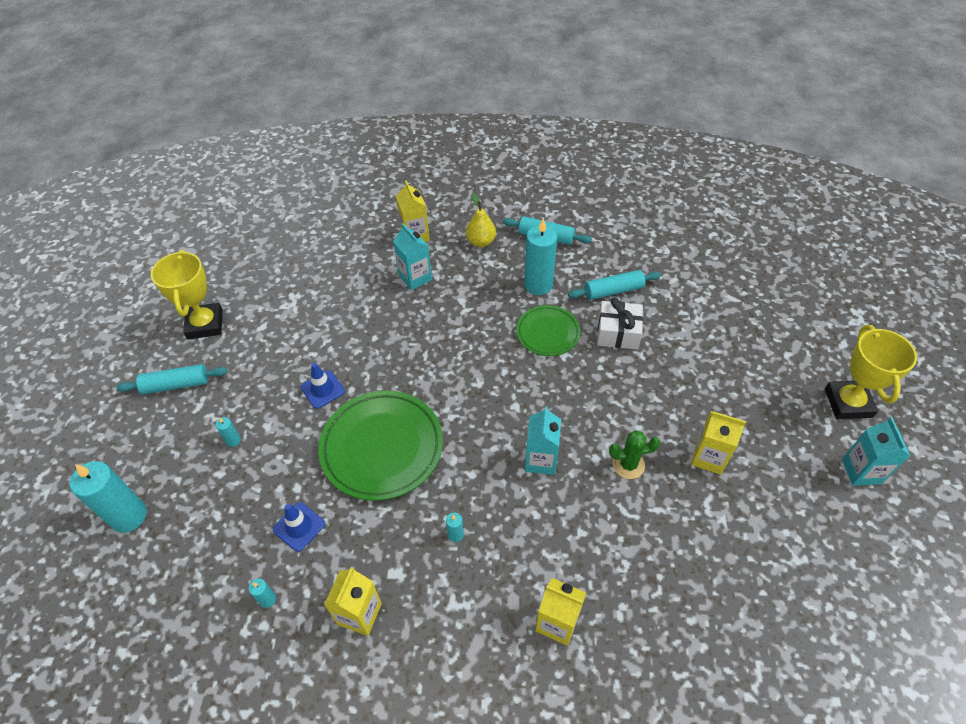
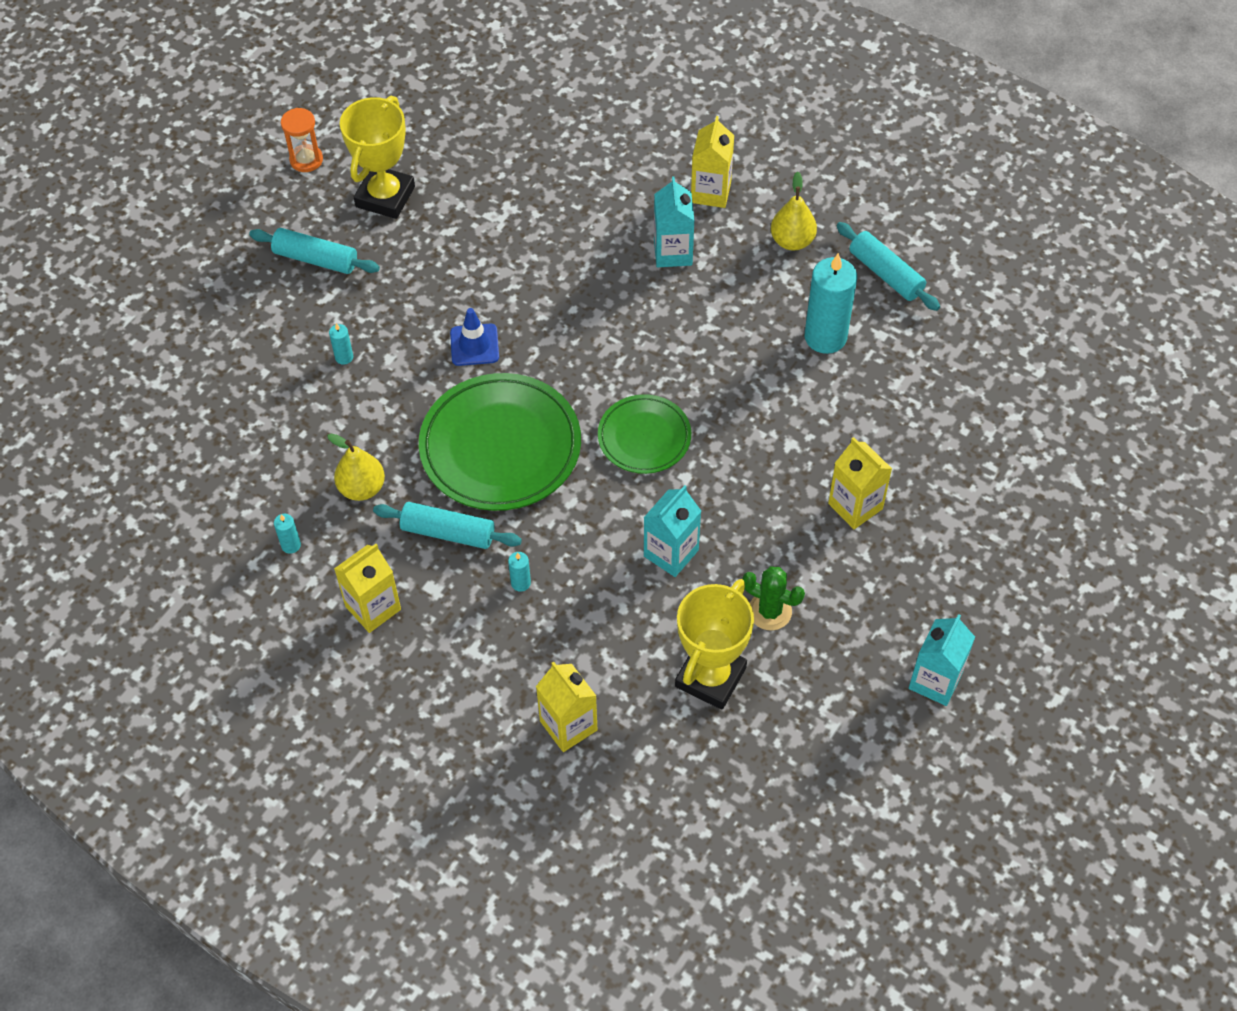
camera: 30 degrees right, 5 degrees up
(129, 516) = (197, 387): turquoise candle -> none
(135, 325) = (306, 160): none -> orange hourglass
(299, 526) = (362, 488): blue traffic cone -> yellow pear
(548, 333) = (791, 406): green plate -> green plate (644, 437)
(613, 291) = (919, 392): turquoise rolling pin -> turquoise rolling pin (448, 532)
(618, 333) = (881, 450): white gift -> none
(708, 457) = (873, 653): yellow carton -> yellow carton (855, 506)
(848, 403) = (1111, 685): yellow trophy -> yellow trophy (710, 677)
(861, 471) = (1052, 766): turquoise carton -> turquoise carton (935, 681)

